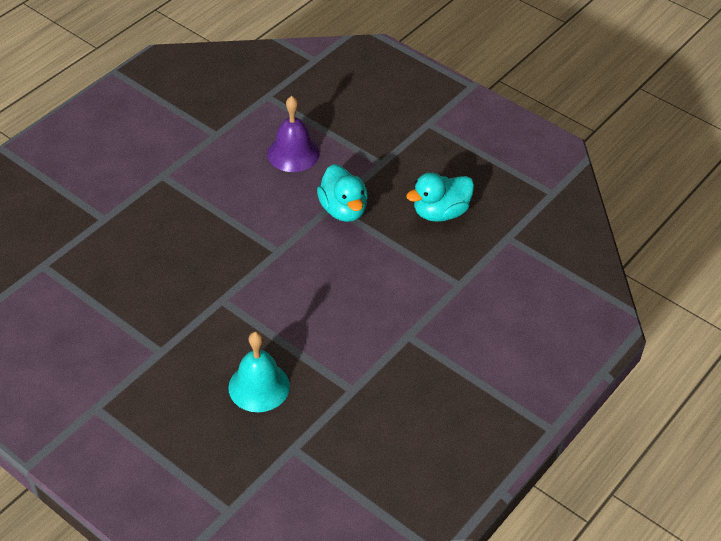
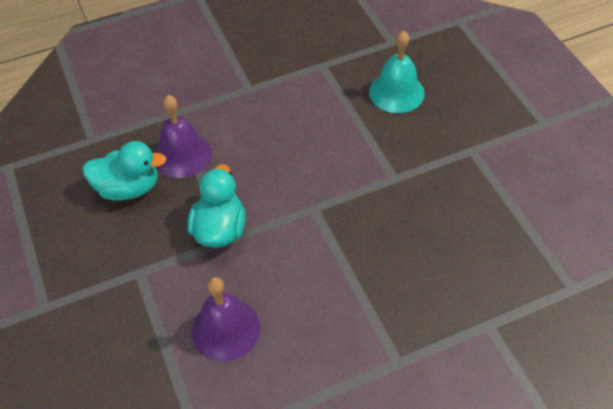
camera: 150 degrees left, 5 degrees up
(419, 253) = (182, 154): none -> purple bell

